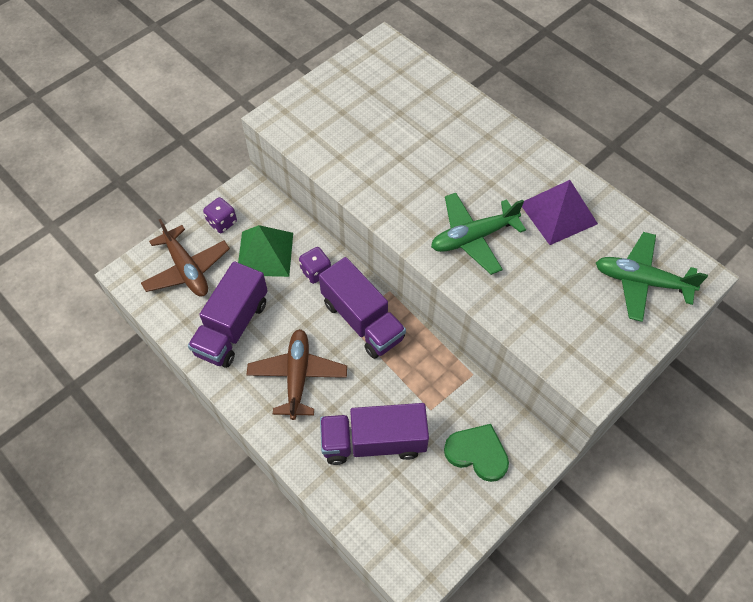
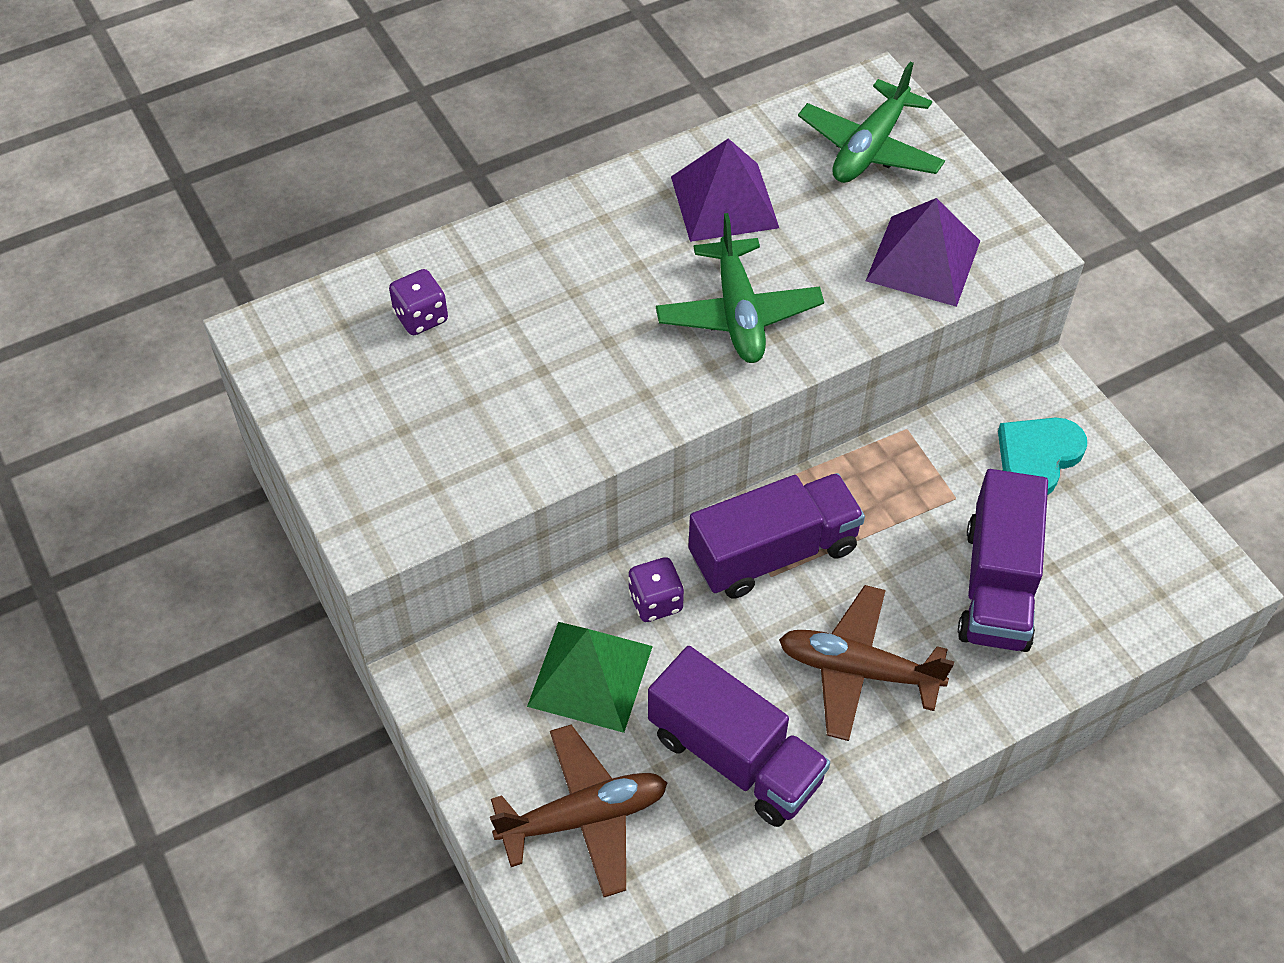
camera: 75 degrees left, 5 degrees down
(222, 222) = (493, 737): purple dice -> purple dice (421, 317)
(477, 453) = (1037, 457): green heart -> turquoise heart
(556, 327) = (923, 260): none -> purple pyramid

